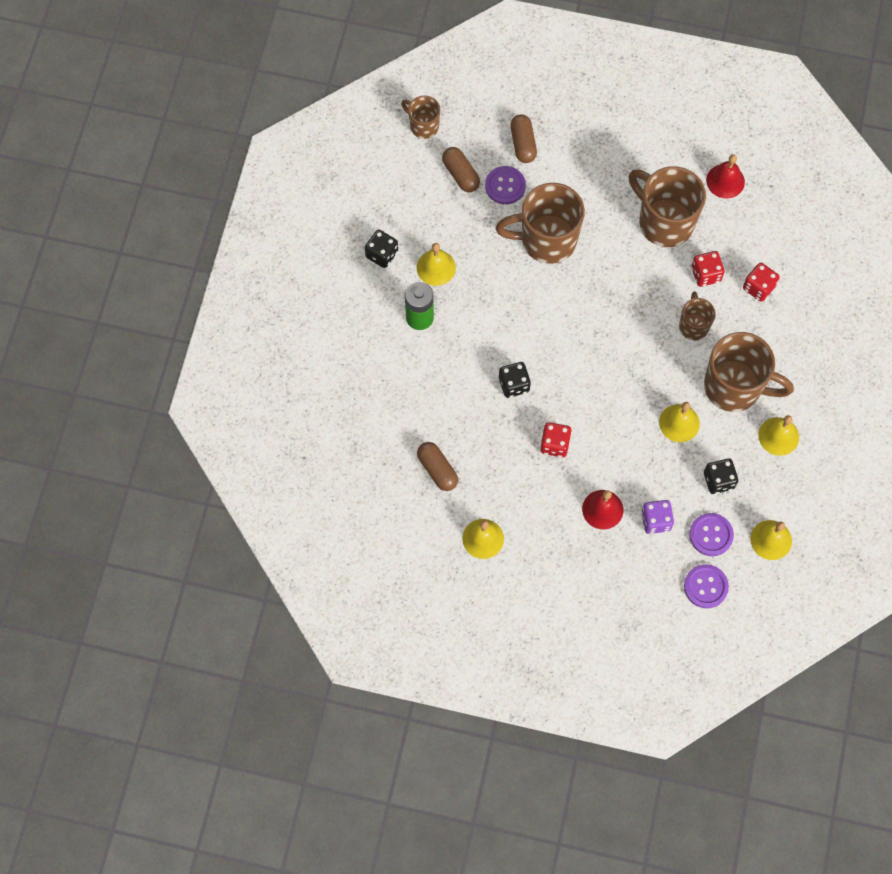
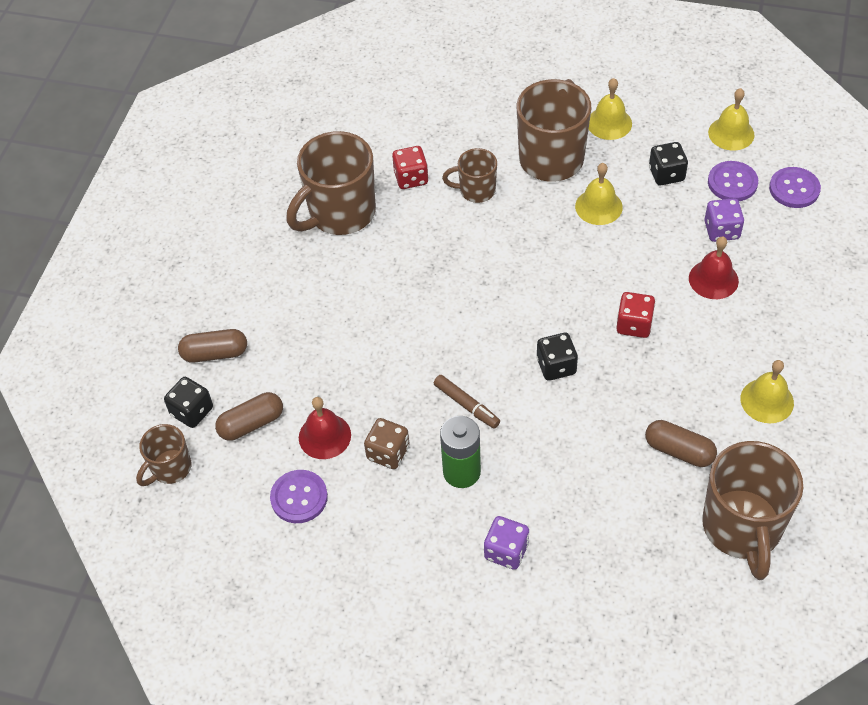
camera: 85 degrees left, 15 degrees down
(355, 347) = (506, 551): none -> purple dice
(382, 254) = (364, 519): black dice -> black dice (192, 411)
(436, 267) = (388, 453): yellow bell -> brown dice
(437, 470) = (679, 451): brown capsule -> brown capsule turned 60 degrees clockwise
(477, 320) = (466, 405): none -> brown marker
(505, 186) = (274, 373): purple button -> purple button (299, 497)
(546, 240) = (355, 330): brown mug -> brown mug (742, 528)
(725, 181) = (292, 157): red bell -> red bell (324, 436)
(758, 287) = (429, 133): red dice -> none

